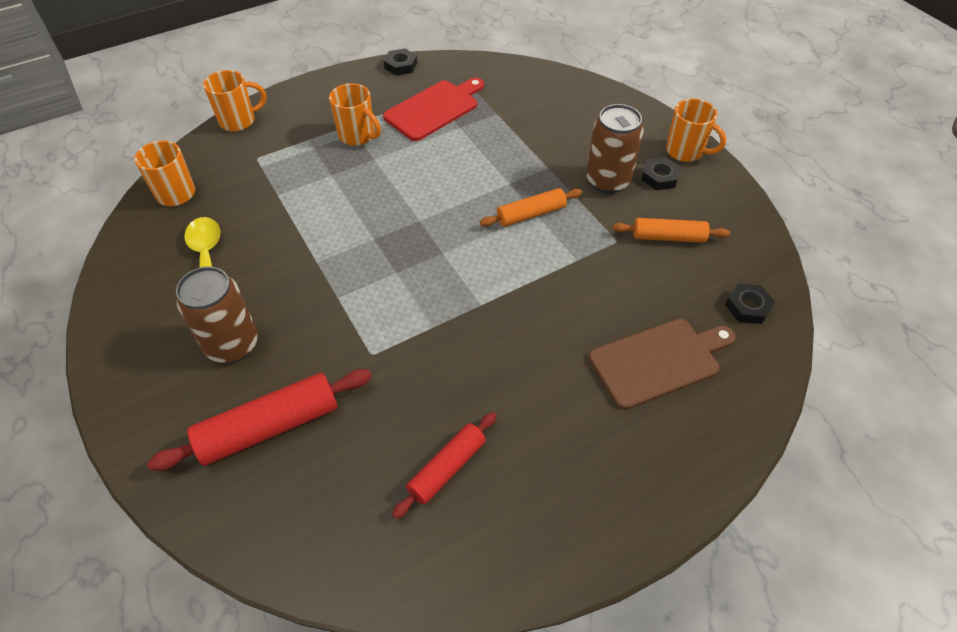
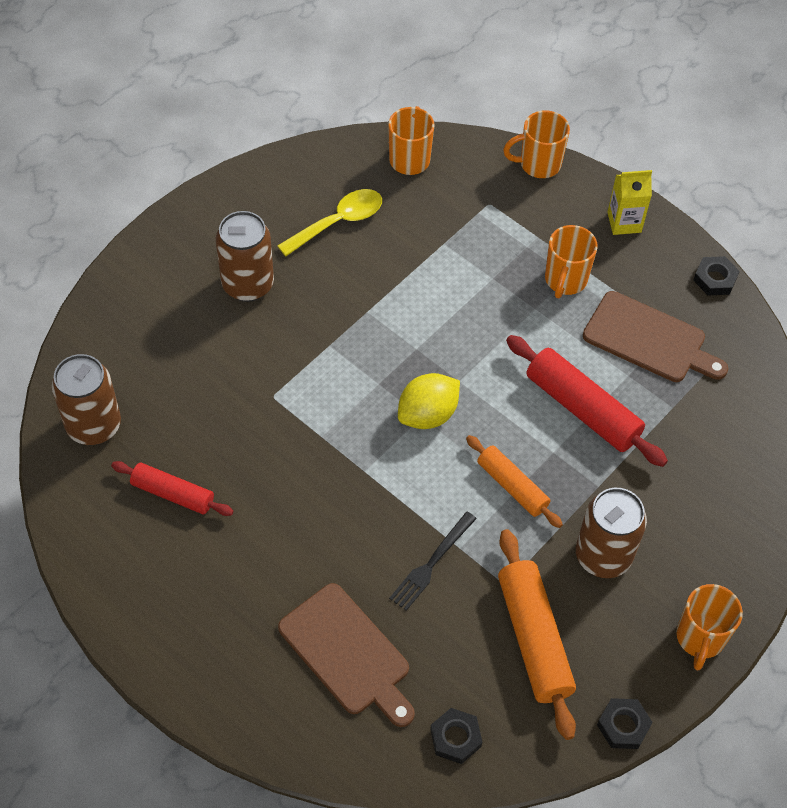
camera: 70 degrees right, 5 degrees up
(239, 121) = (538, 164): orange mug -> orange mug turned 120 degrees clockwise
(269, 427) = (174, 346): red rolling pin -> red rolling pin (582, 408)
(324, 93) = (624, 222): none -> yellow carton
(330, 531) = (94, 426): none -> brown can
(434, 109) = (649, 339): red cutting board -> brown cutting board
(442, 248) = (427, 415): none -> yellow lemon
(585, 281) = (431, 563): none -> black fork
(659, 177) = (635, 614): black nut -> black nut (623, 726)
(668, 237) = (533, 638): orange rolling pin -> orange rolling pin, size x1.59

